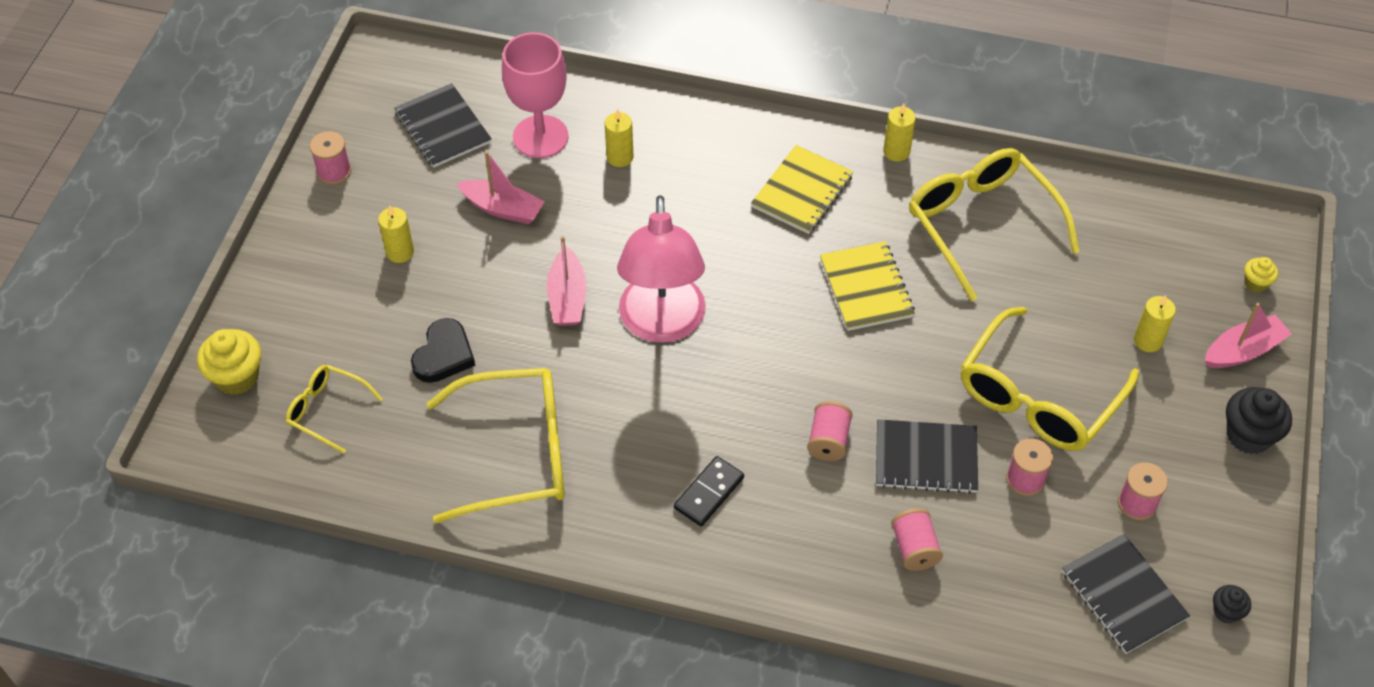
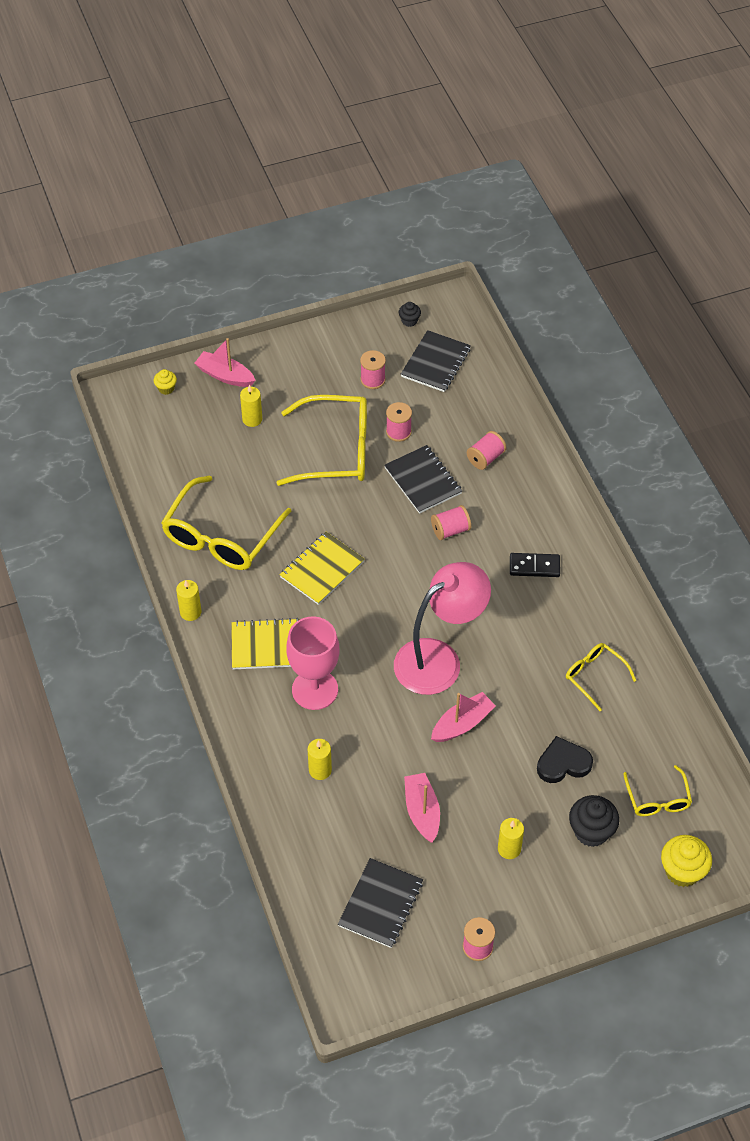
camera: 125 degrees left, 0 degrees up
(516, 454) = (594, 676): yellow glasses -> yellow glasses, size x0.52
(540, 137) = (339, 833): pink goblet -> pink goblet (315, 689)
(1248, 435) = (286, 352): black cupcake -> black cupcake (591, 831)

